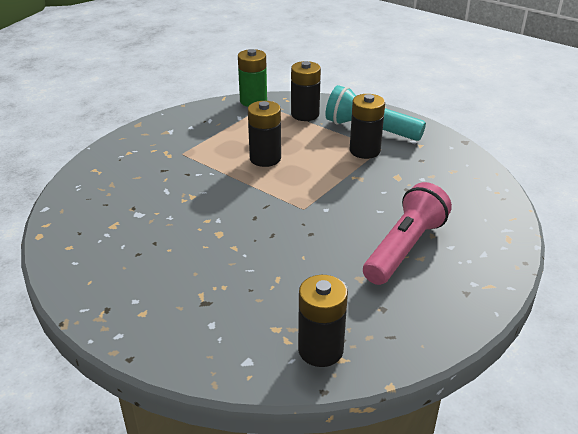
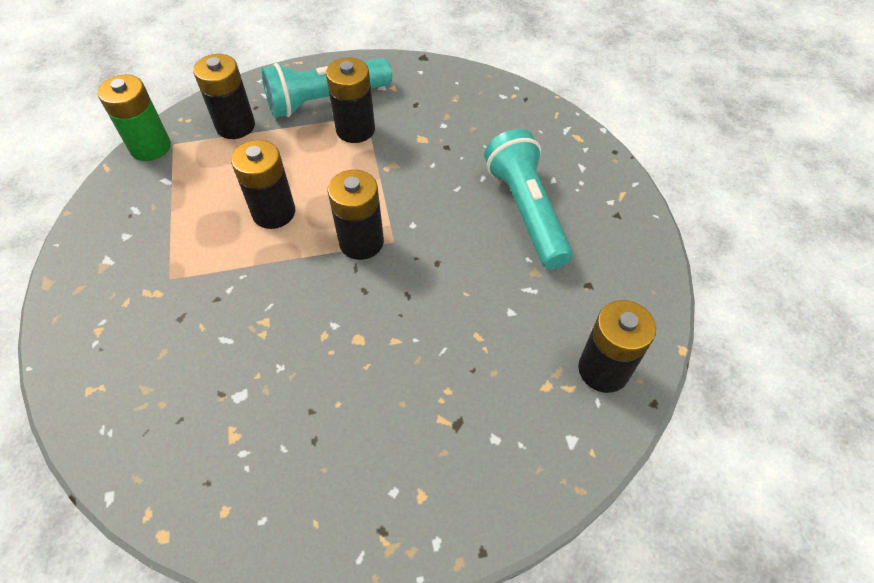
camera: 50 degrees left, 20 degrees up
(286, 198) = (361, 242): none -> black battery
(405, 248) = (526, 211): pink flashlight -> turquoise flashlight

